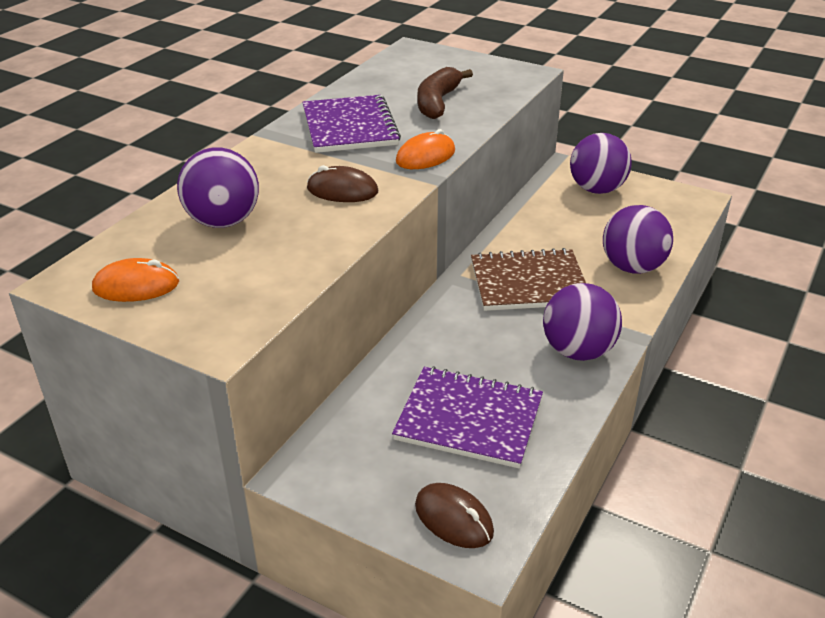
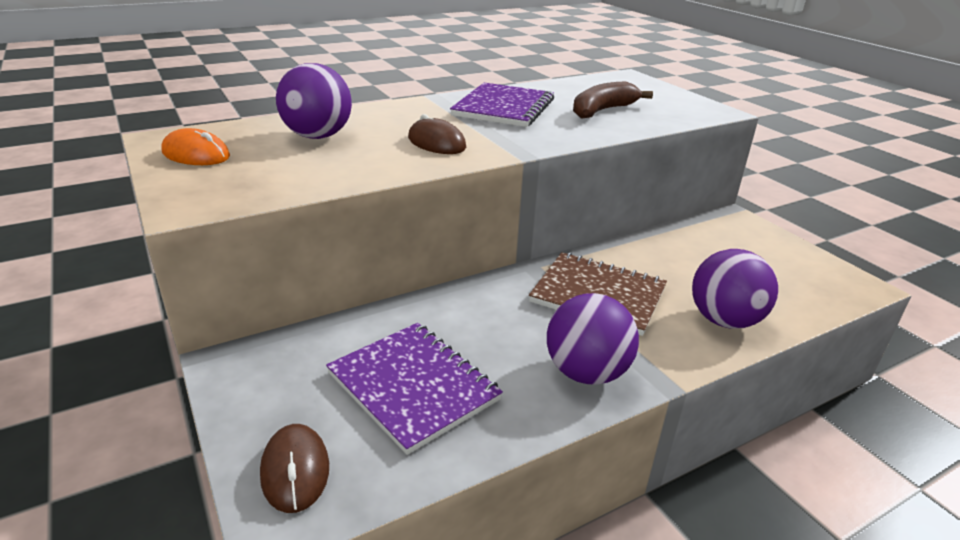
camera: 30 degrees right, 5 degrees down
(425, 156) = (540, 140): orange mouse -> none
(597, 189) = (749, 243): purple ball -> none

